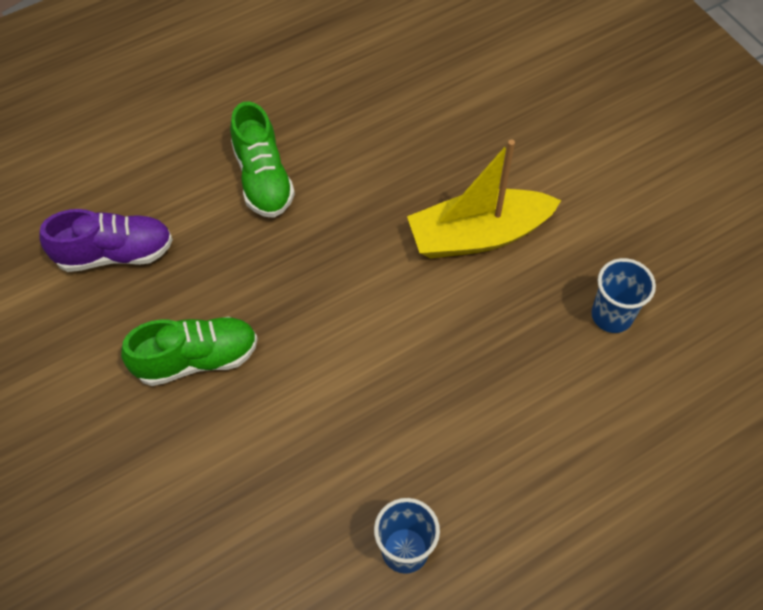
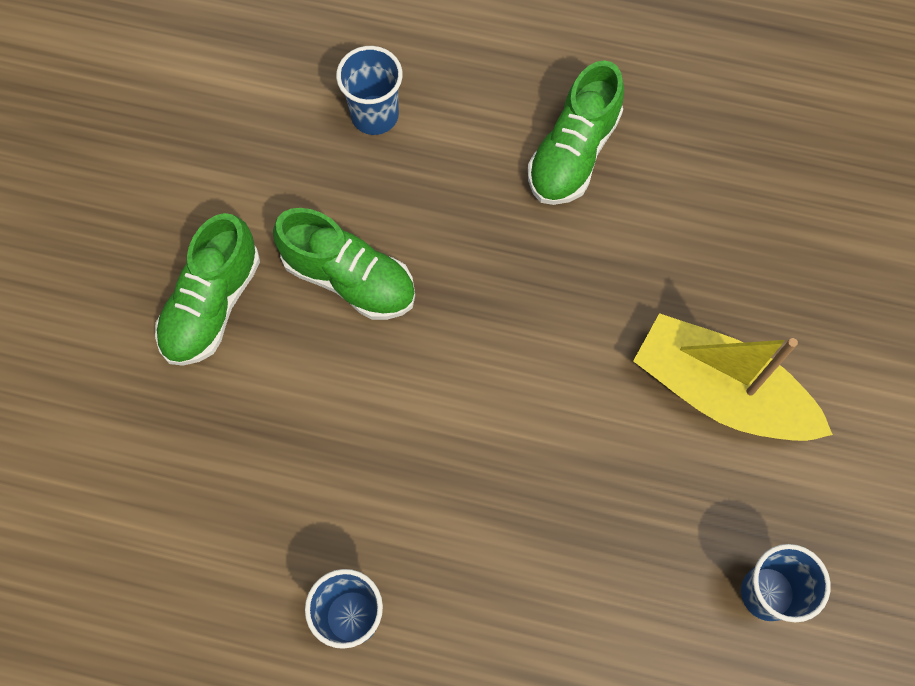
camera: 45 degrees right, 10 degrees up
(115, 253) = (374, 115): purple shoe -> blue cup
(119, 452) = (212, 304): none -> green shoe

